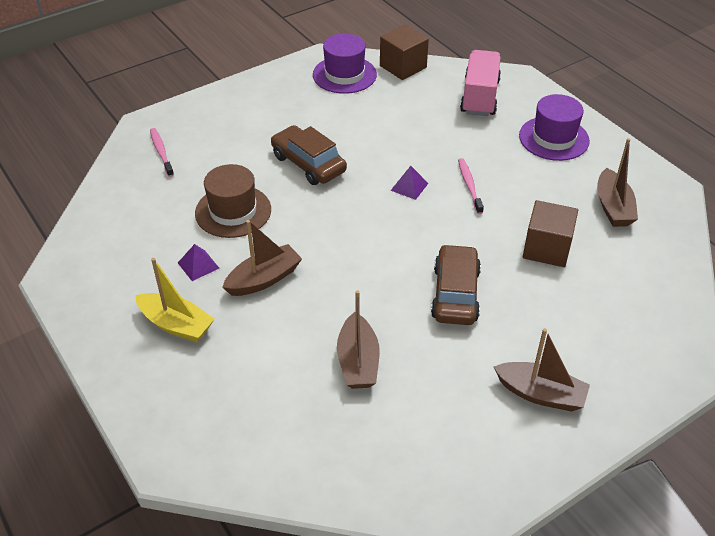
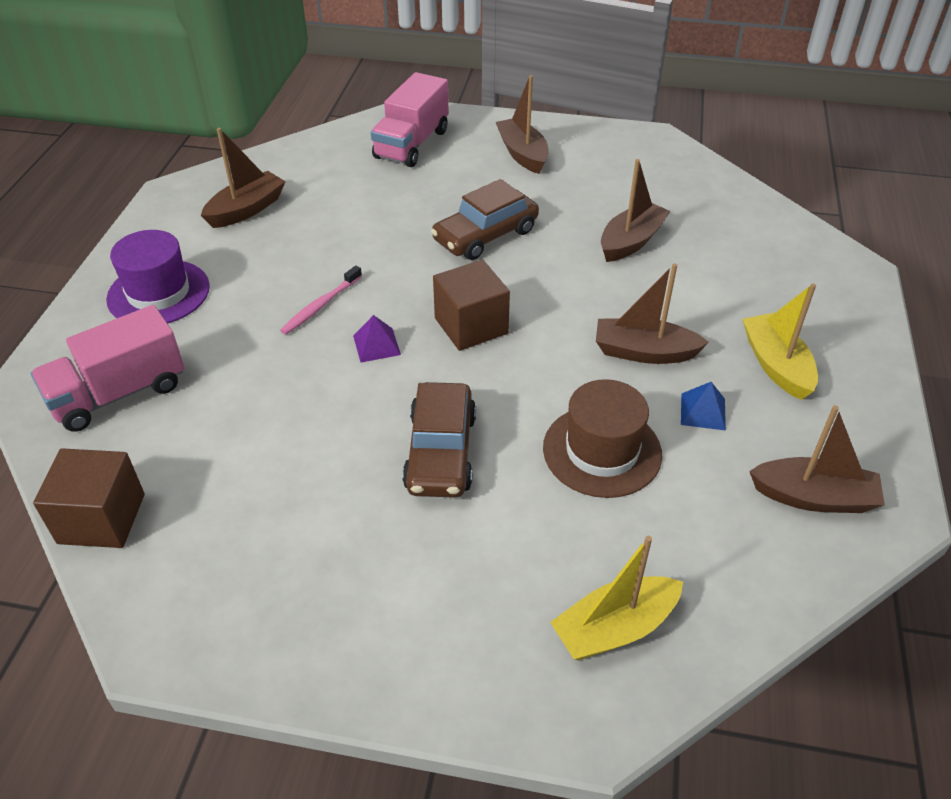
camera: 135 degrees left, 0 degrees up
(105, 256) = (814, 497): none -> brown boat
(161, 152) = (614, 628): pink toothbrush -> yellow boat
(198, 265) = (703, 411): purple pyramid -> blue pyramid
(344, 75) = (190, 572): purple hat -> none
(546, 248) = (357, 218): brown cube -> brown cube (471, 326)
(626, 337) = (412, 144): none -> pink truck

